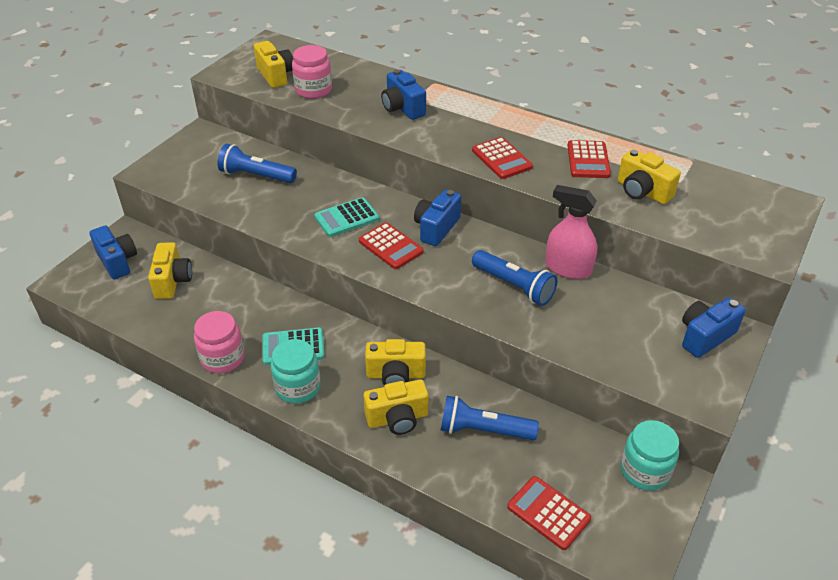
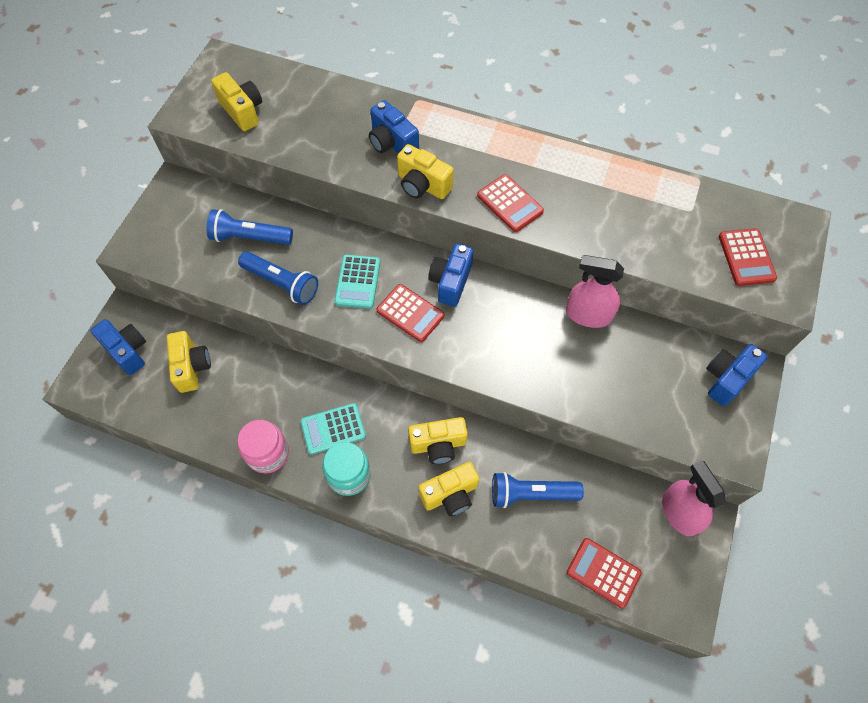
camera: 10 degrees left, 20 degrees up
(313, 90) = (290, 128): pink jar -> none
(347, 218) = (357, 282): turquoise calculator -> turquoise calculator turned 45 degrees counterclockwise
(514, 286) = (540, 345): blue flashlight -> blue flashlight (282, 283)
(588, 160) = (597, 193): red calculator -> red calculator (746, 257)
(642, 192) = (657, 229): yellow camera -> yellow camera (422, 185)
(644, 470) = (679, 512): turquoise jar -> pink spray bottle

